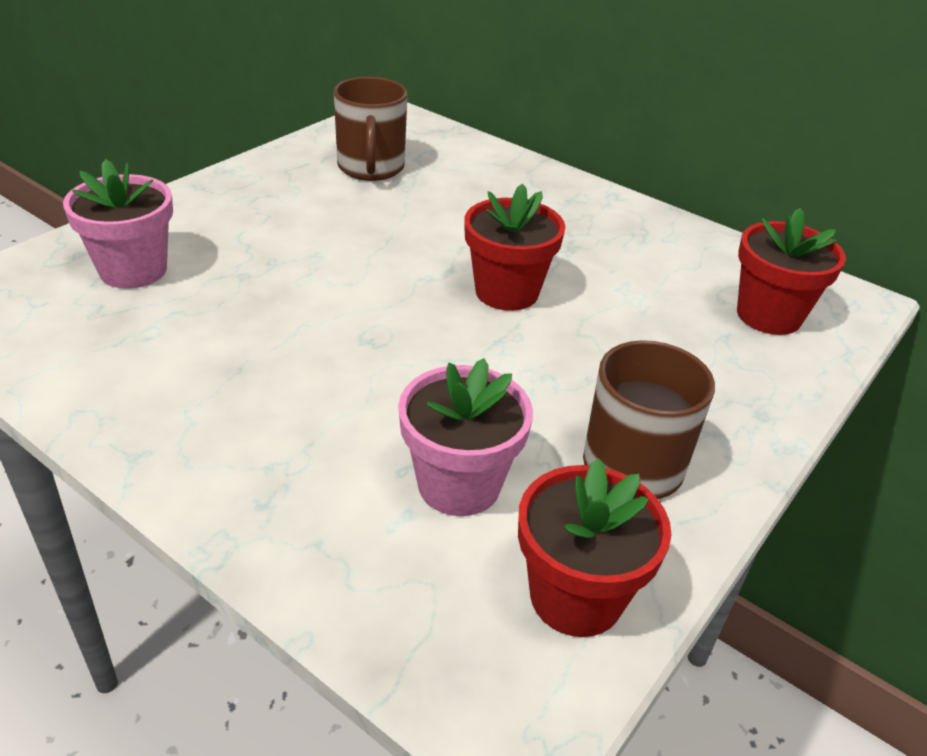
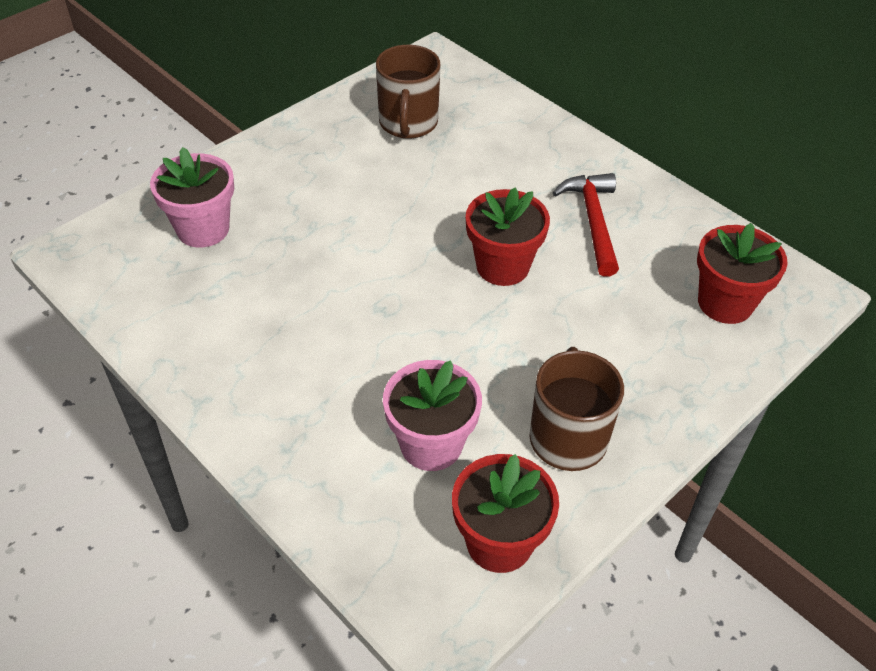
camera: 10 degrees right, 10 degrees up
(598, 247) = (593, 221): none -> red hammer

